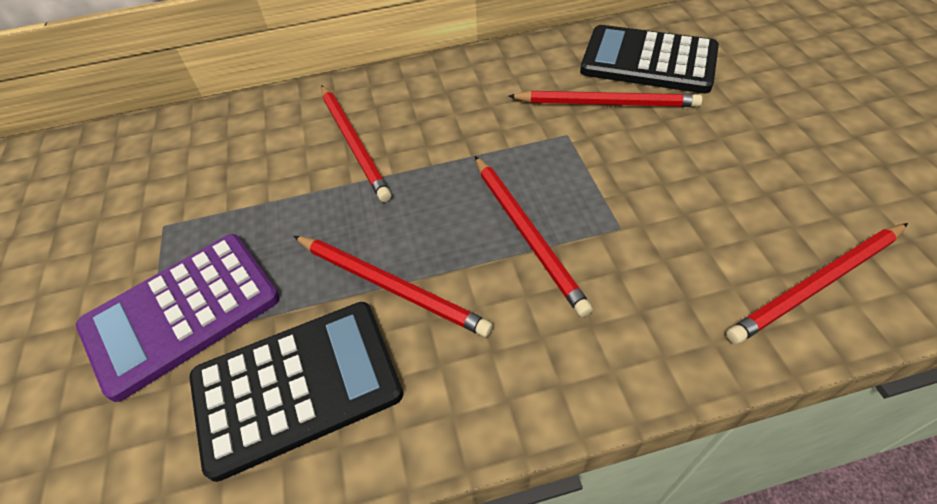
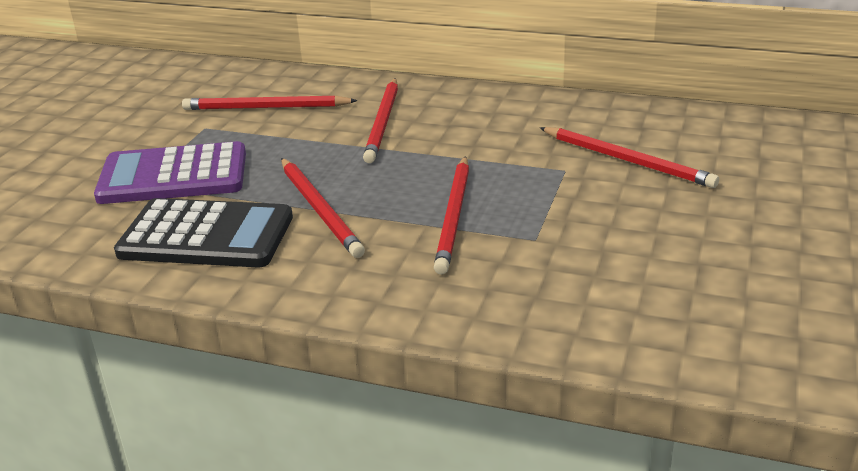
camera: 30 degrees right, 20 degrees down
(648, 61) = (709, 144): black calculator -> none
(817, 285) = (660, 328): red pencil -> red pencil (266, 108)

